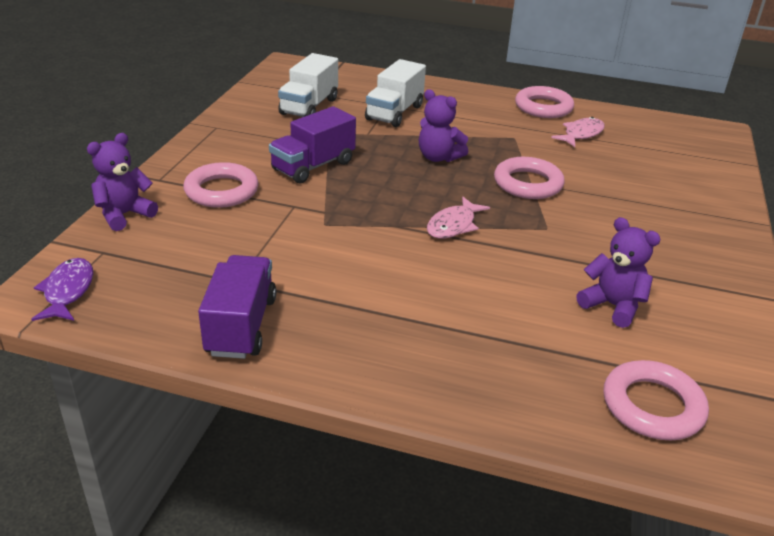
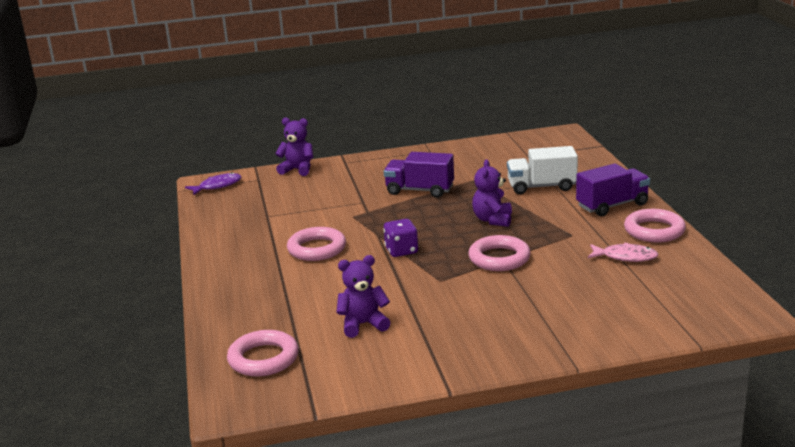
camera: 65 degrees right, 10 degrees down
(221, 191) = (353, 180): pink ring -> pink ring (317, 249)
(241, 326) = (229, 230): purple truck -> purple truck (612, 205)
(309, 106) = (503, 161): white truck -> none
(453, 225) = (401, 251): pink fish -> purple dice
(612, 306) = (363, 324): purple teddy bear -> purple teddy bear turned 120 degrees counterclockwise

